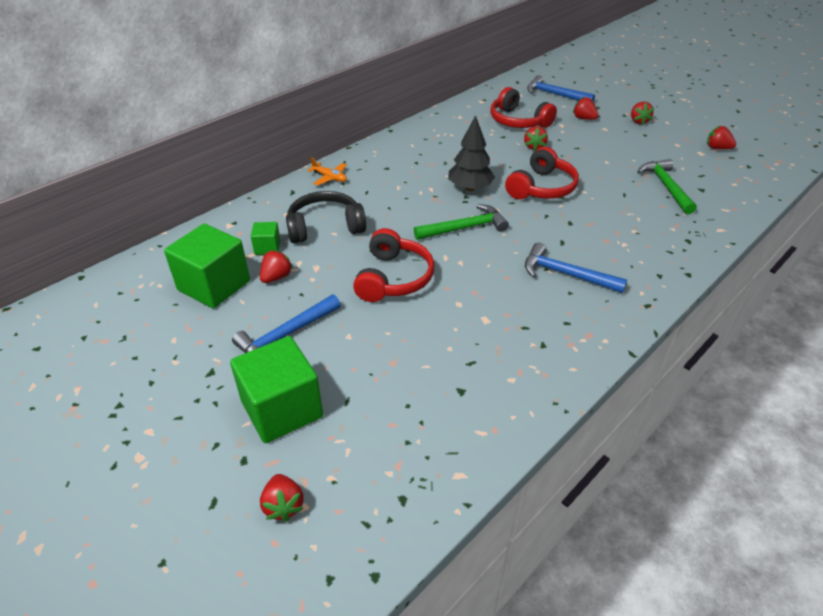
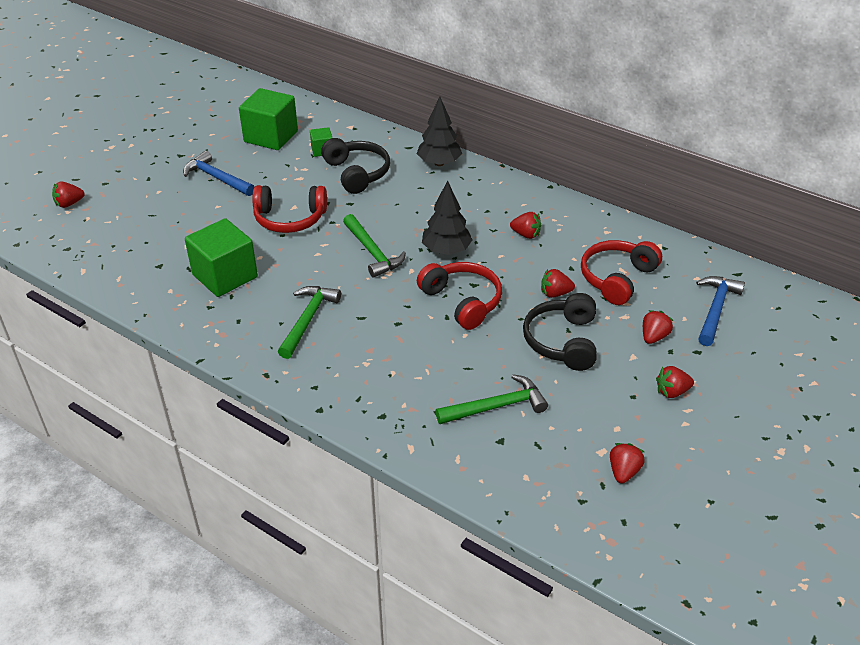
camera: 80 degrees right, 0 degrees up
(276, 277) = (284, 161): red strawberry -> red strawberry (526, 234)
(282, 409) = (145, 189): green cube -> green cube (225, 276)
(329, 178) = (439, 163): orange plane -> black tree
(542, 188) = (462, 301): red headphones -> red headphones turned 150 degrees counterclockwise
(566, 274) = (308, 320): blue hammer -> green hammer
(590, 151) = (562, 341): none -> black headphones

